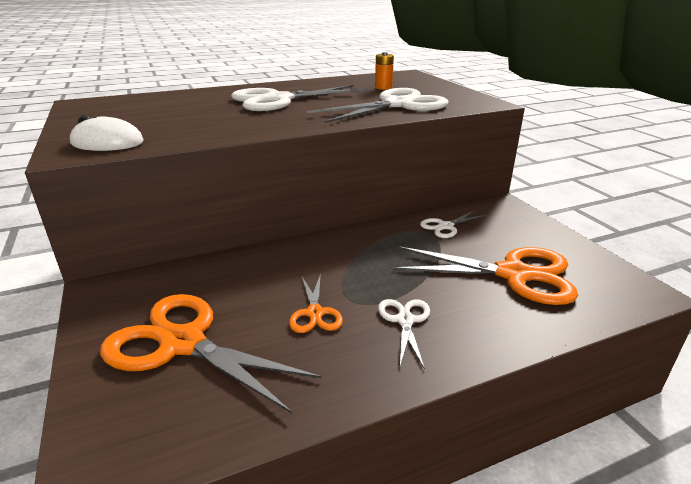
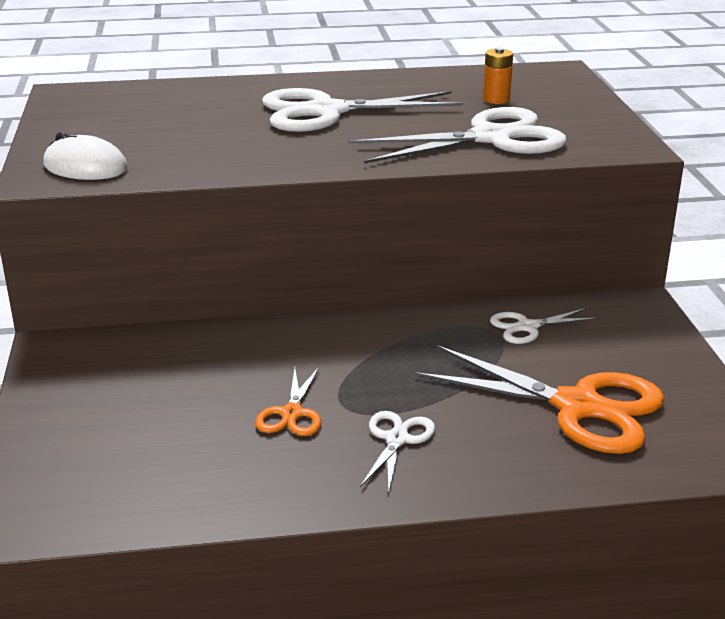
camera: 15 degrees right, 0 degrees up
(183, 343) = (130, 422): orange scissors -> none

